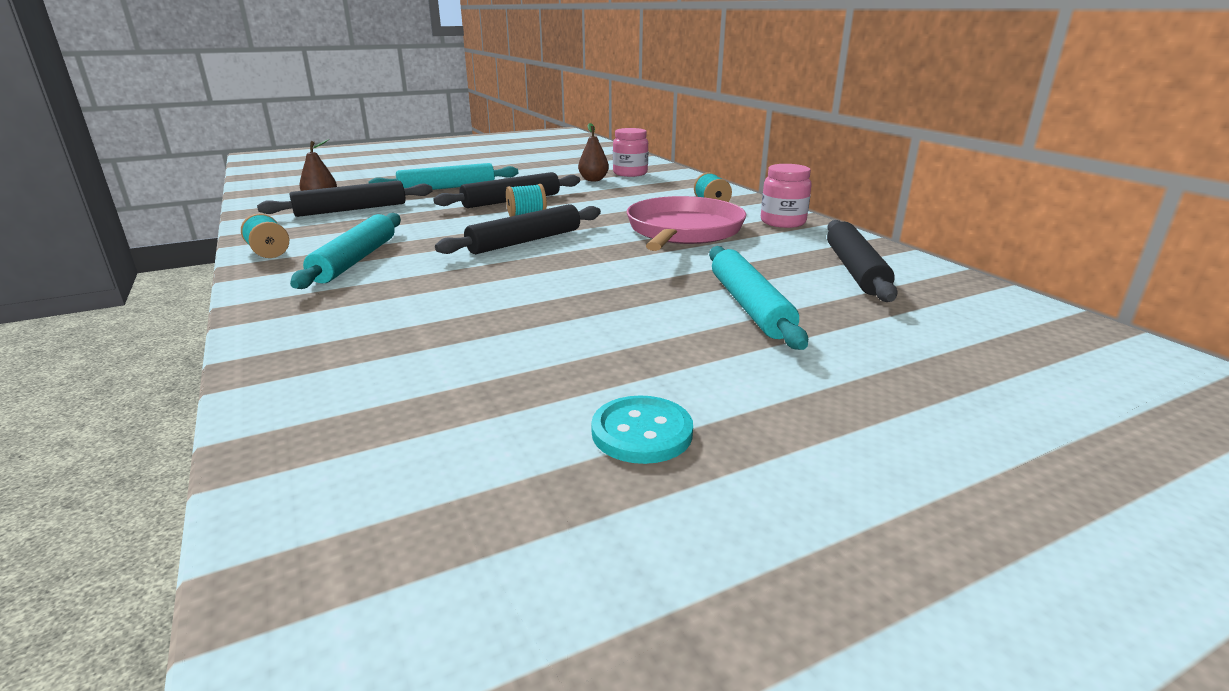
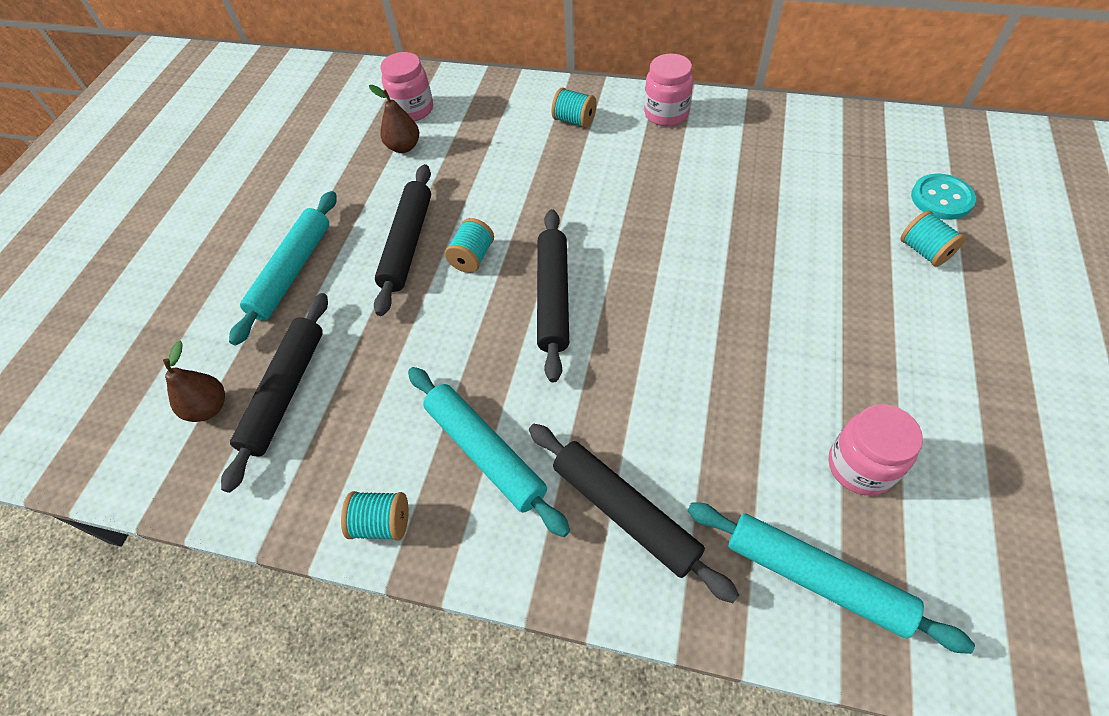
camera: 45 degrees left, 30 degrees up
(497, 387) = (860, 466): none -> pink jar
(642, 432) = (971, 420): turquoise button -> turquoise button (941, 198)
(683, 231) = (629, 182): pink pan -> none
(749, 306) = (821, 248): turquoise rolling pin -> turquoise rolling pin (815, 577)
(845, 350) = (924, 251): none -> turquoise spool
(855, 270) = (801, 151): black rolling pin -> black rolling pin (625, 512)

